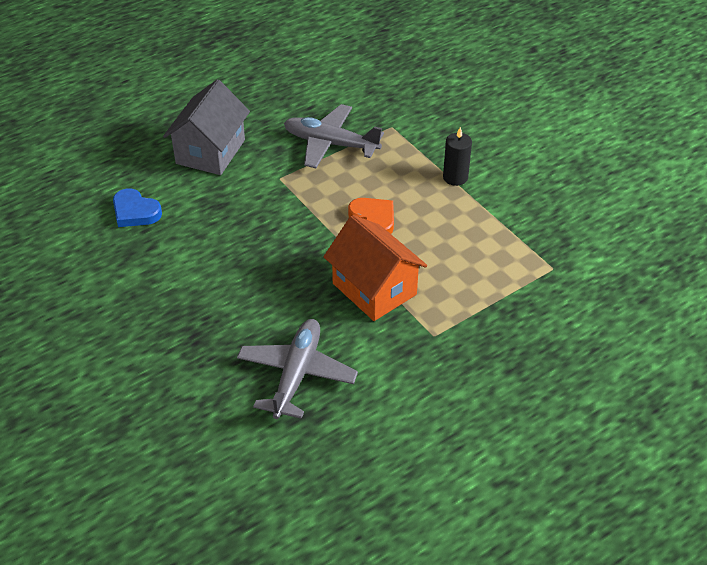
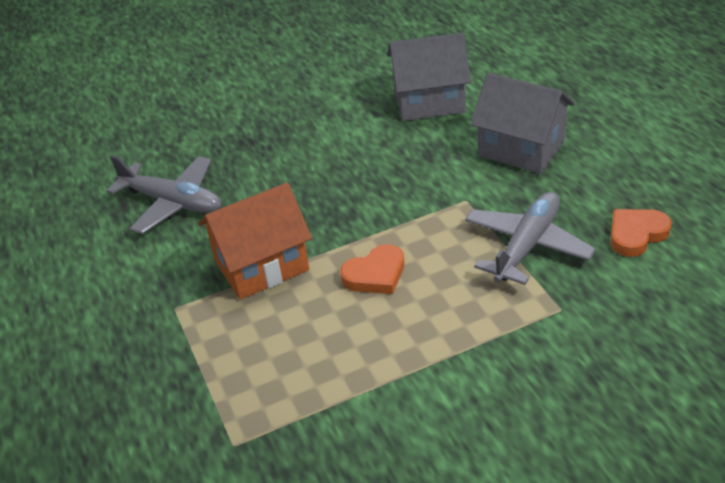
camera: 105 degrees right, 5 degrees down
(135, 212) = (429, 101): blue heart -> grey house
(312, 94) = (636, 234): none -> orange heart
(455, 177) = (440, 365): black candle -> none

